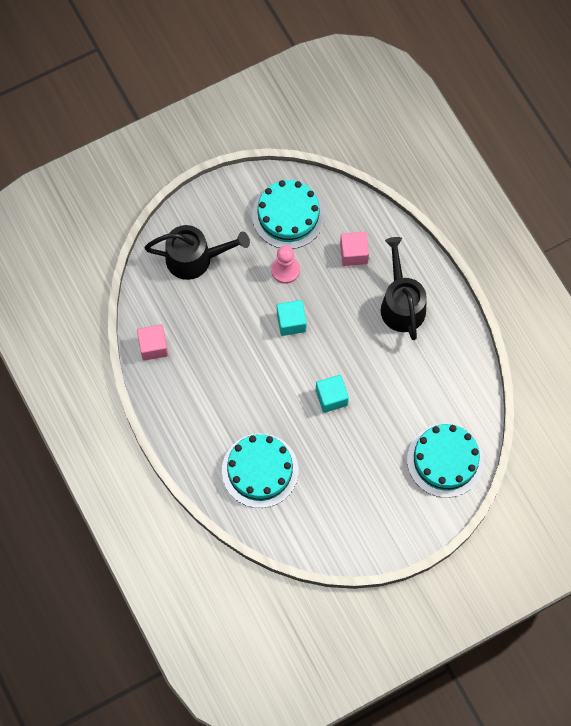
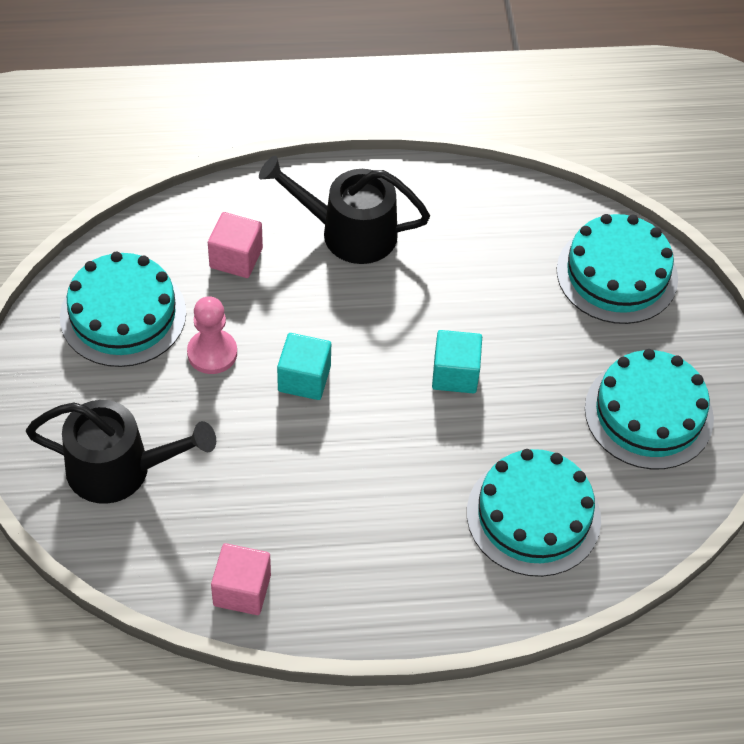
camera: 70 degrees left, 15 degrees down
(194, 258) = (118, 469): black watering can -> black watering can turned 75 degrees clockwise
(354, 509) = (648, 414): none -> turquoise cake

